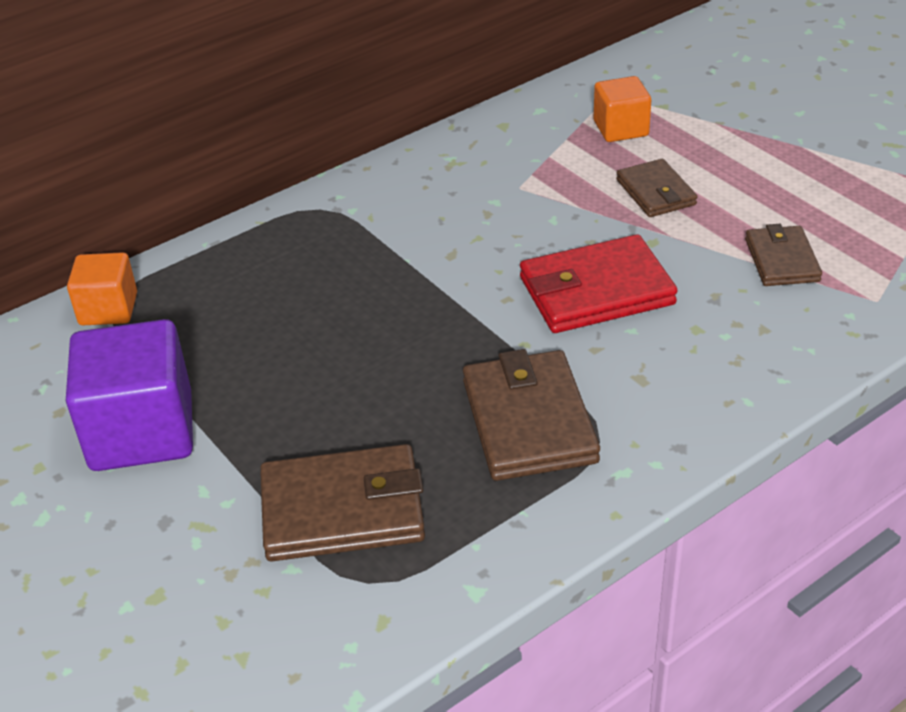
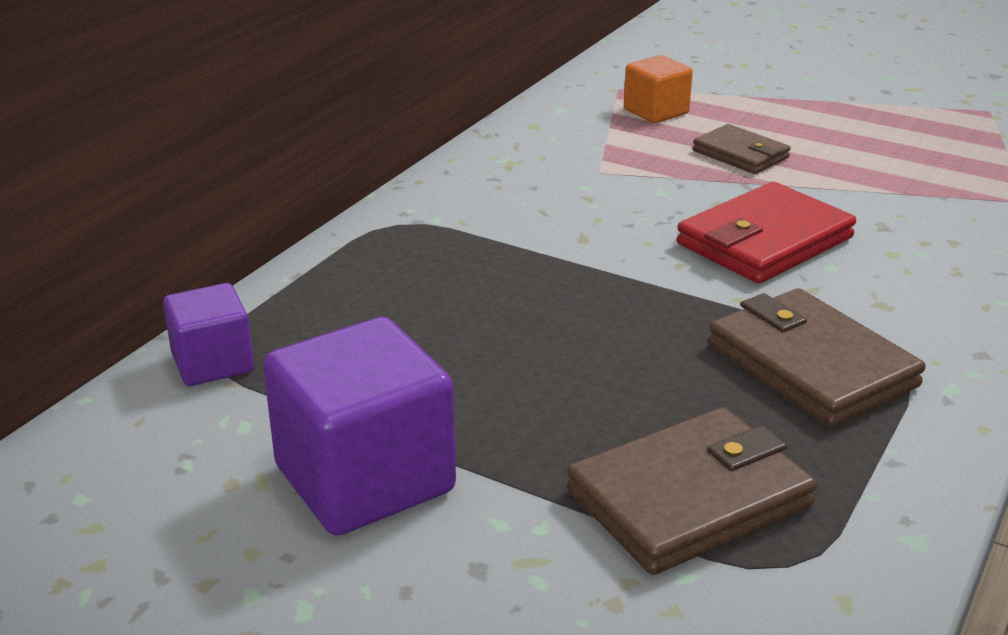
camera: 25 degrees left, 10 degrees down
(108, 309) = (213, 363): orange cube -> purple cube
(781, 260) = (912, 186): brown wallet -> none

